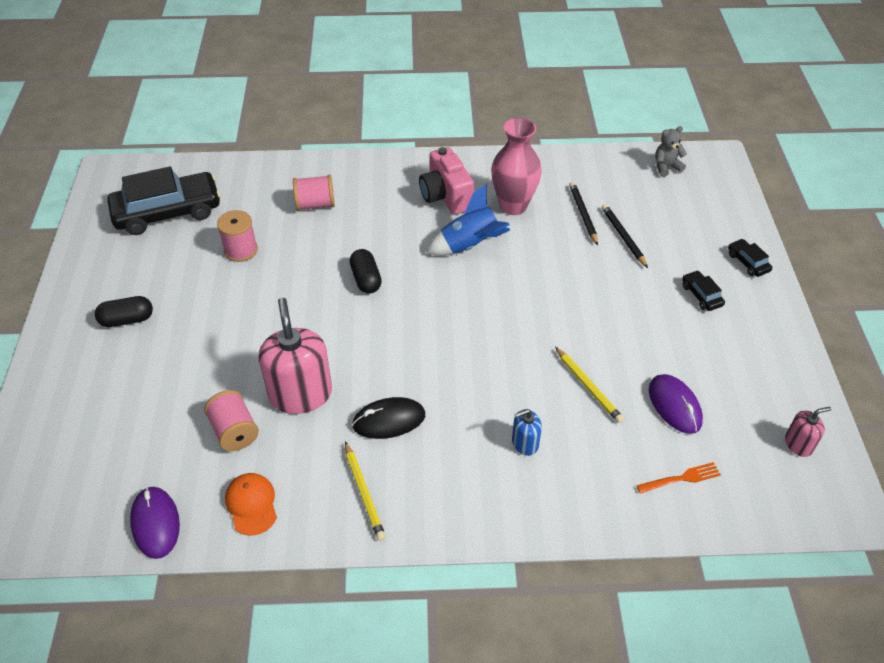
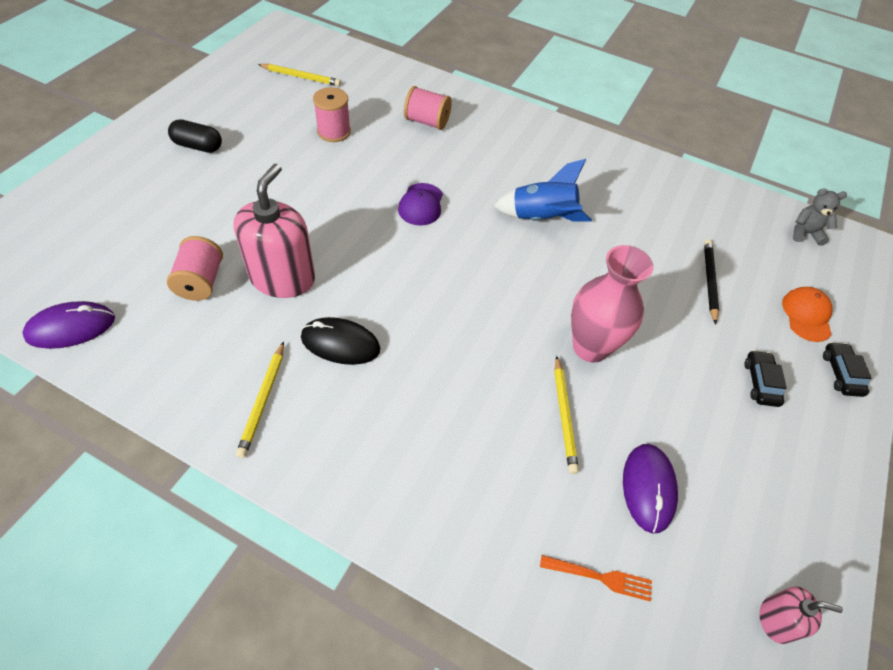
camera: 25 degrees right, 5 degrees up
(155, 523) = (71, 327): purple mouse -> purple mouse turned 60 degrees clockwise
(168, 212) = (301, 77): black car -> yellow pencil
(251, 504) = (159, 355): orange cap -> orange cap (806, 315)
(366, 279) = (421, 204): black capsule -> purple cap
(445, 196) = (551, 165): pink camera -> none
(513, 206) = (612, 201): pink vase -> pink vase (590, 347)
(525, 443) = (454, 439): blue soap dispenser -> none
(583, 214) = (680, 240): black pencil -> none

